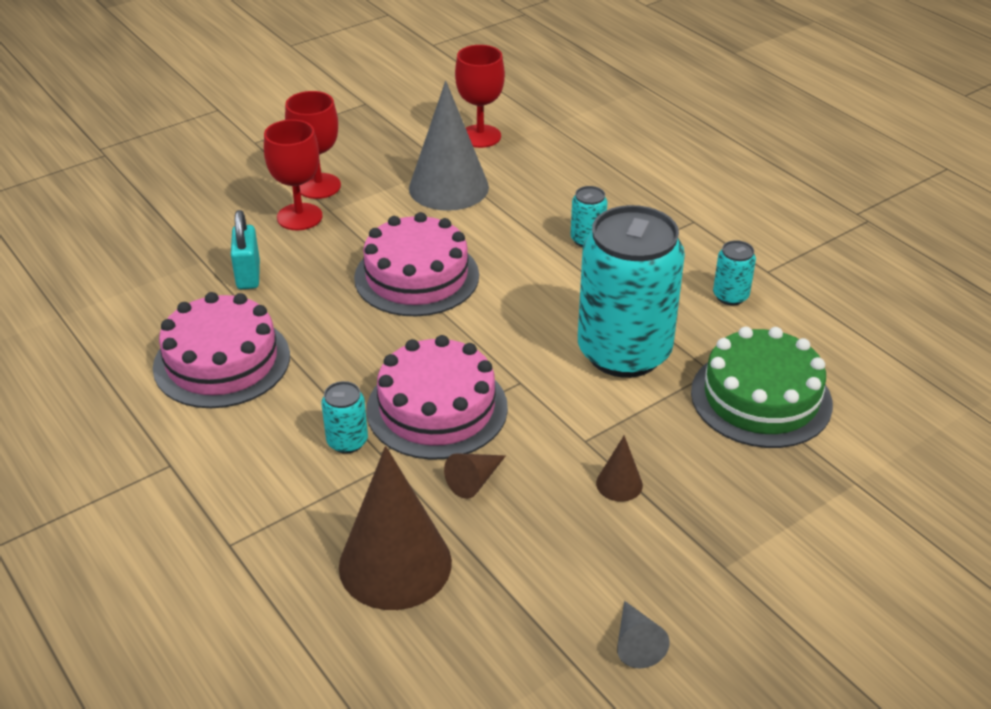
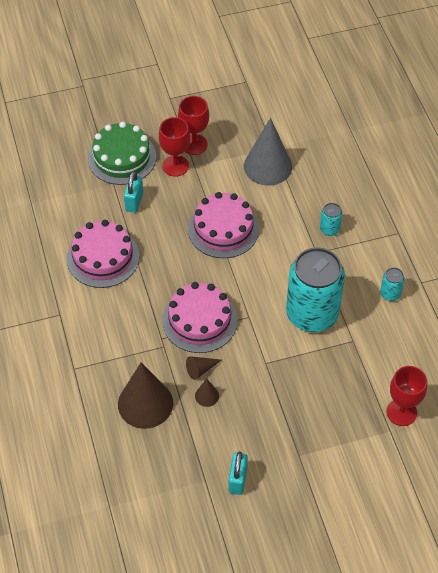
camera: 20 degrees right, 15 degrees up
(347, 441) = (148, 327): turquoise can -> none
(480, 136) = (303, 129): red goblet -> red goblet (401, 412)
(619, 484) = (270, 394): brown cone -> brown cone (207, 396)
(636, 643) = (237, 480): grey cone -> turquoise padlock
(761, 398) = (370, 365): green cake -> green cake (122, 157)

